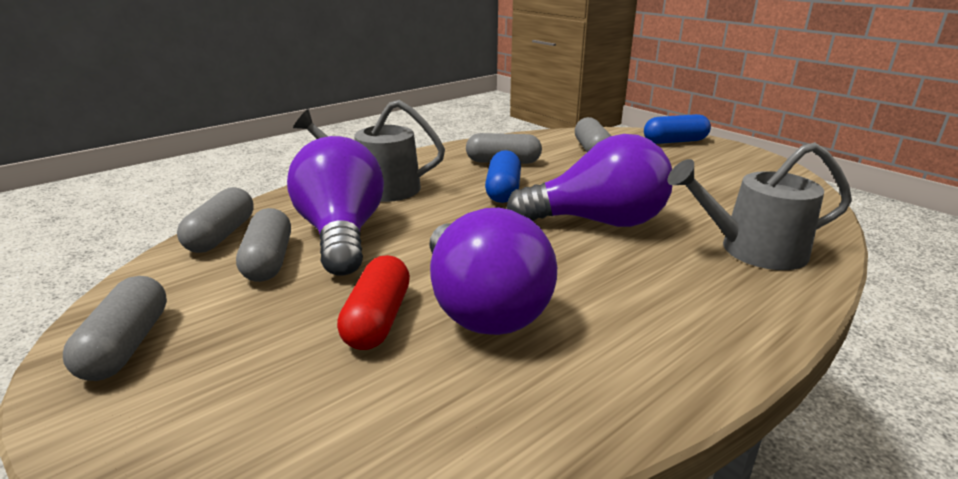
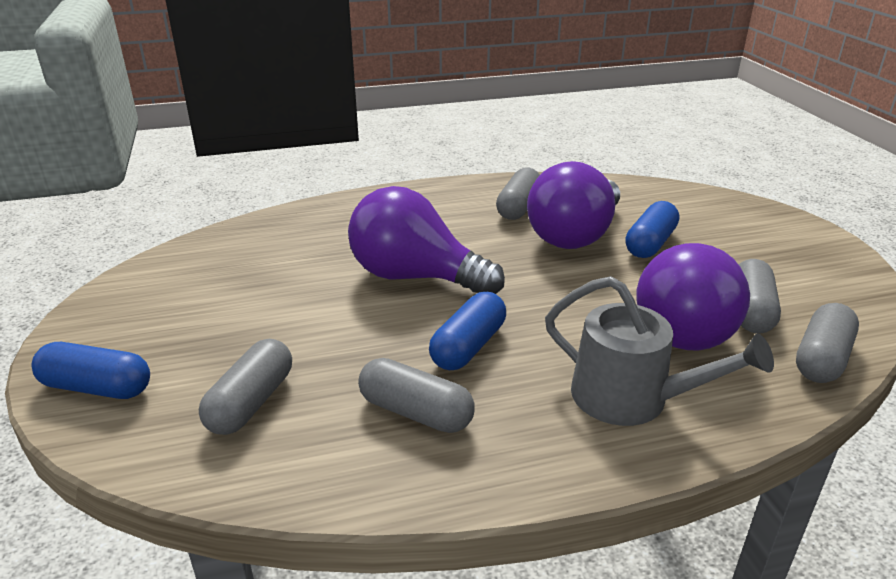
camera: 155 degrees left, 5 degrees up
(127, 345) = (827, 265): grey capsule -> grey capsule (518, 207)
(378, 319) = (650, 243): red capsule -> blue capsule
(482, 307) = (574, 235): purple light bulb -> purple light bulb turned 150 degrees counterclockwise
(753, 250) = (334, 226): grey watering can -> none

